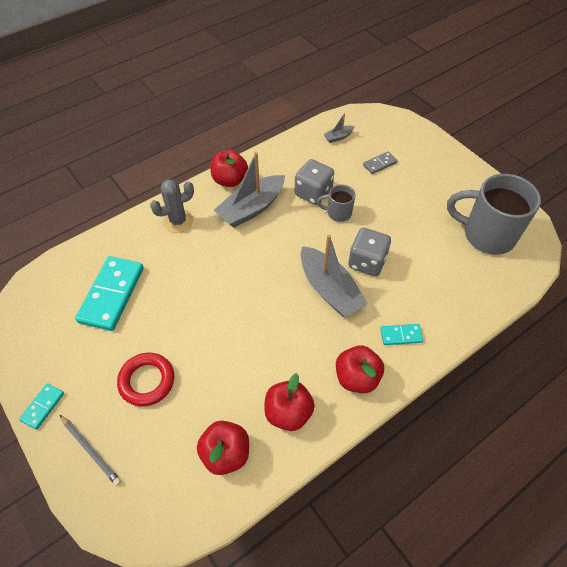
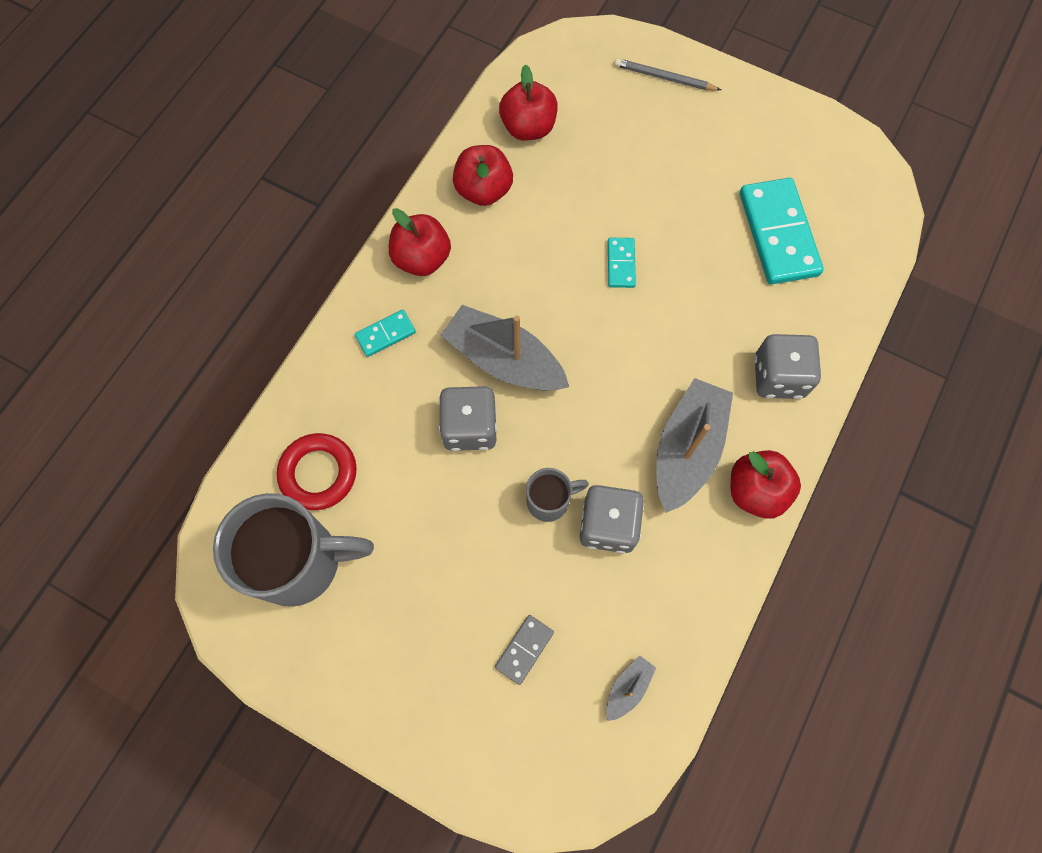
camera: 155 degrees right, 15 degrees up
(43, 407) = (746, 92): turquoise domino -> turquoise domino (621, 264)
(147, 381) = (658, 158): red ring -> red ring (318, 473)
(178, 221) = (778, 377): grey cactus -> grey dice

